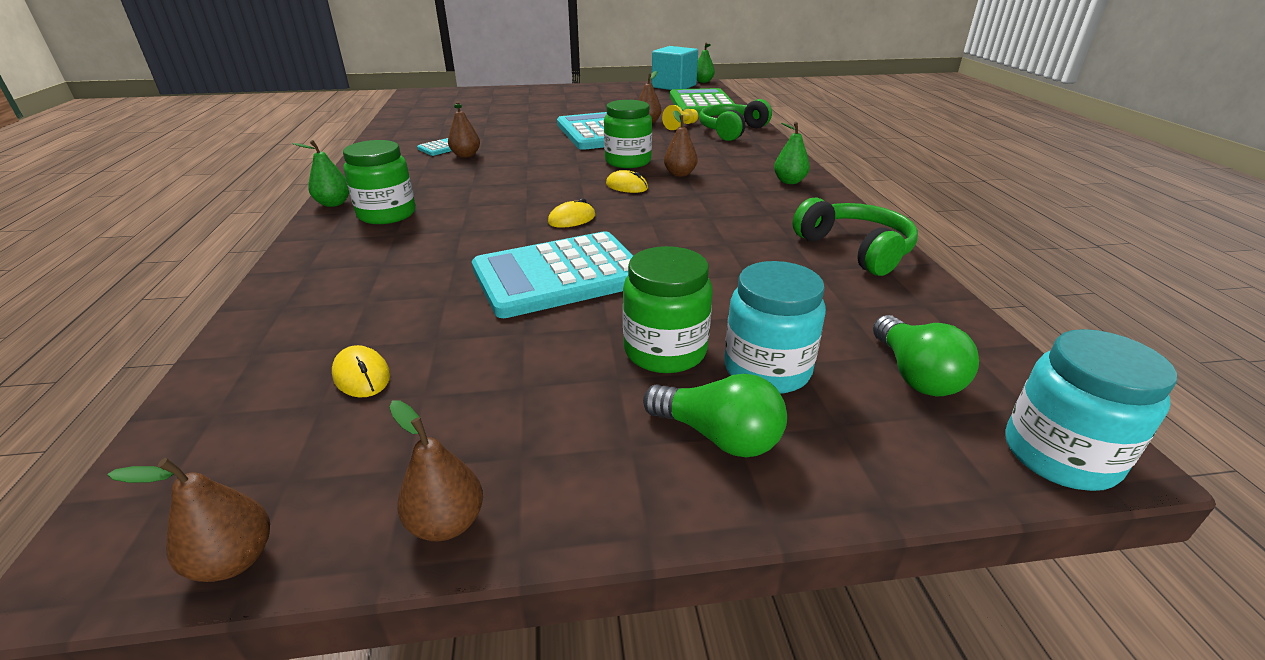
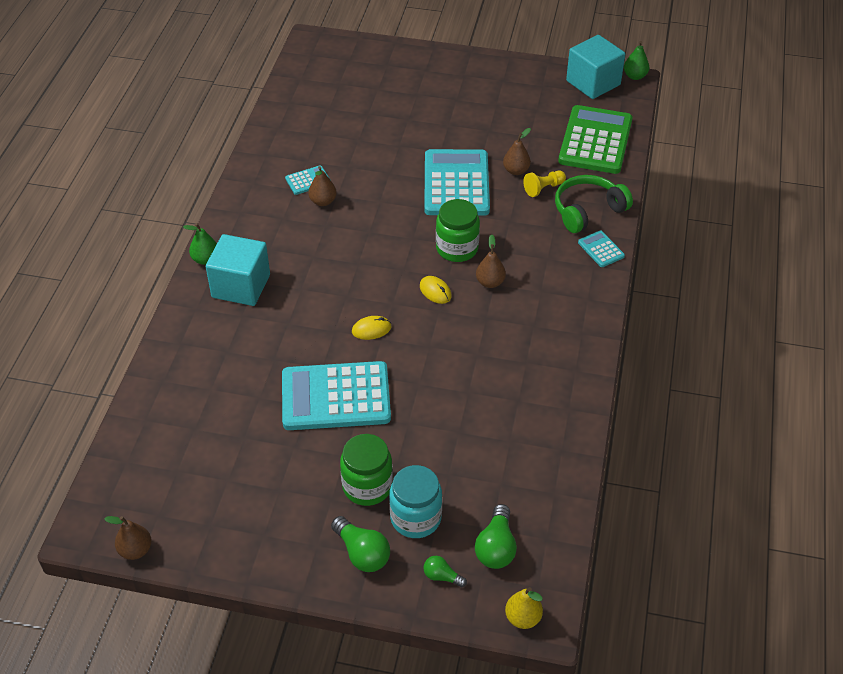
camera: 20 degrees right, 15 degrees up
(361, 375) = (199, 455): yellow mouse -> none
(387, 214) = (241, 286): green jar -> turquoise cube
(447, 523) = (221, 560): brown pear -> none
(766, 145) = (601, 249): none -> turquoise calculator
(789, 181) = (576, 319): green pear -> none
(855, 249) = (556, 426): green headphones -> none
(876, 433) = (442, 576): none -> green light bulb
(1059, 455) = (523, 618): turquoise jar -> yellow pear

